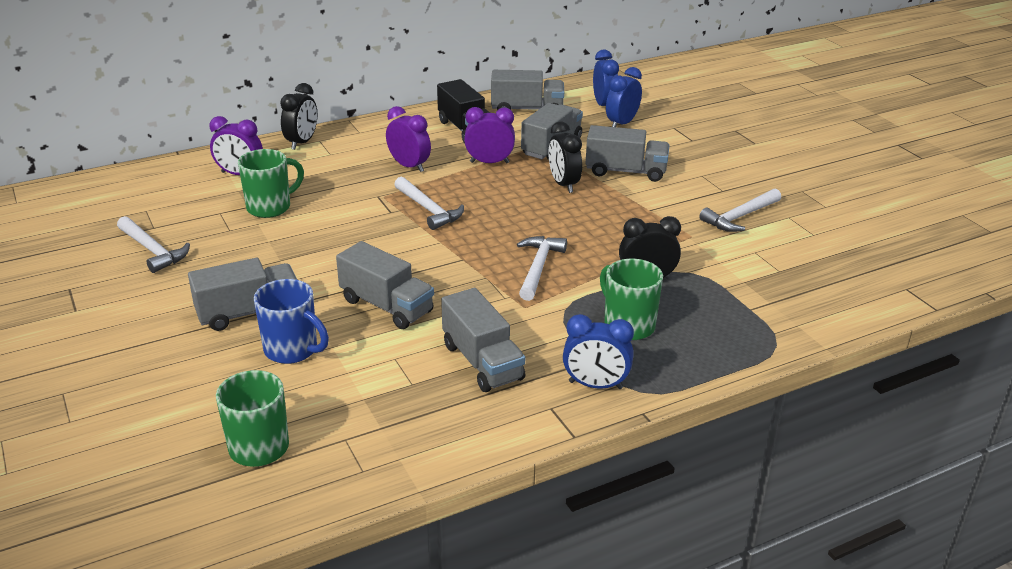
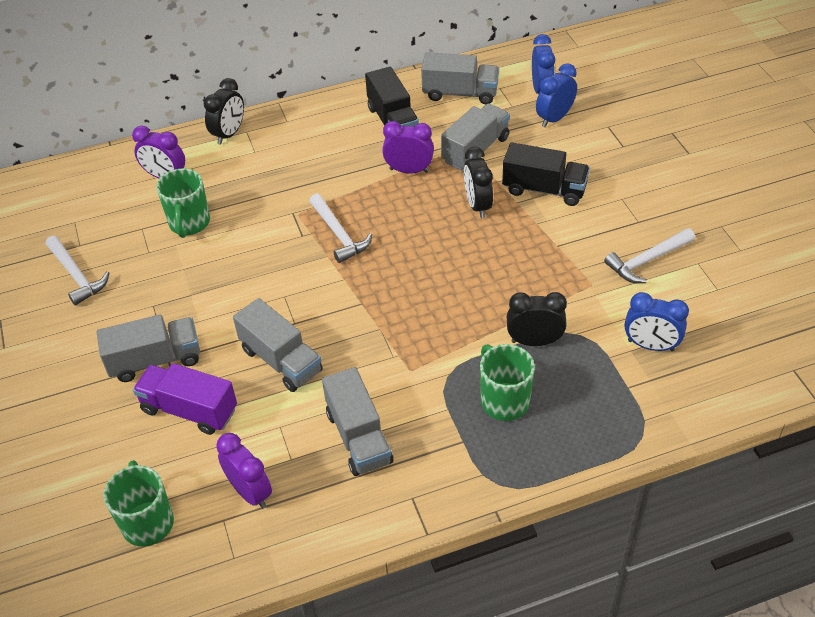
camera: 10 degrees right, 15 degrees up
(270, 207) = (189, 223): green mug -> green mug turned 120 degrees clockwise
(292, 350) = (189, 410): blue mug -> purple truck
(409, 166) = (329, 172): purple clock -> purple clock (250, 492)
(538, 267) = (432, 319): white hammer -> none
(595, 385) = (458, 473): blue clock -> blue clock (650, 345)
(625, 171) = (544, 189): grey truck -> black truck

